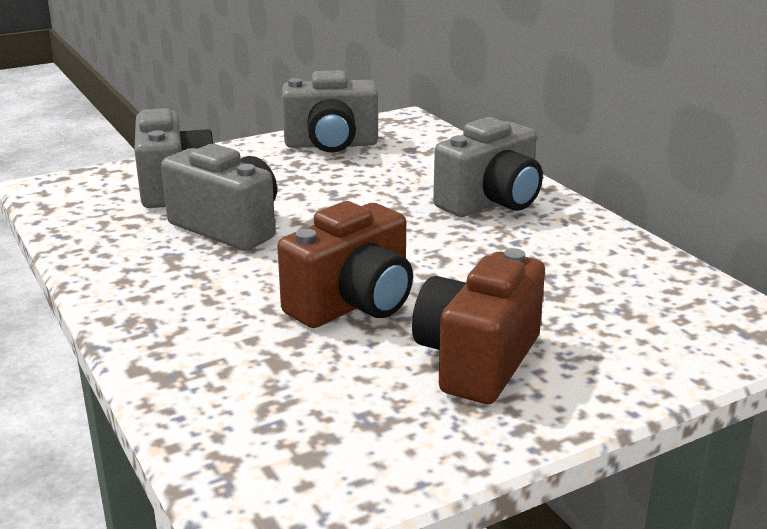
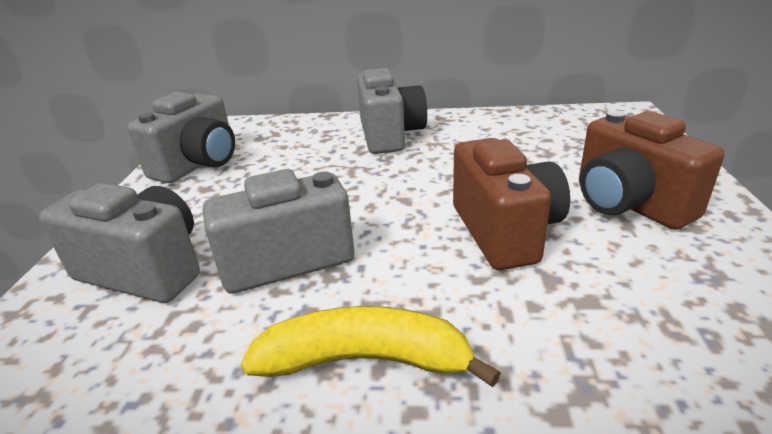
camera: 55 degrees left, 5 degrees up
(140, 290) = (365, 360): none -> yellow banana

